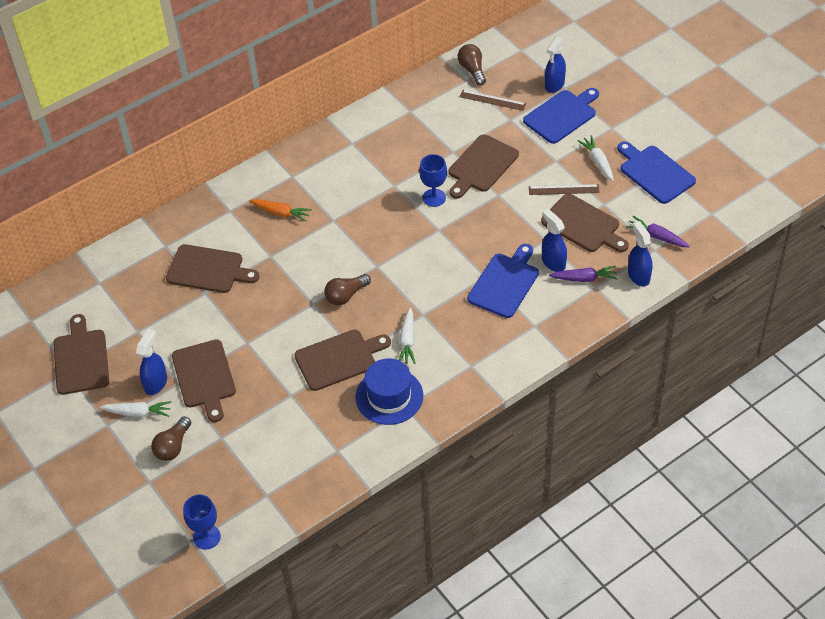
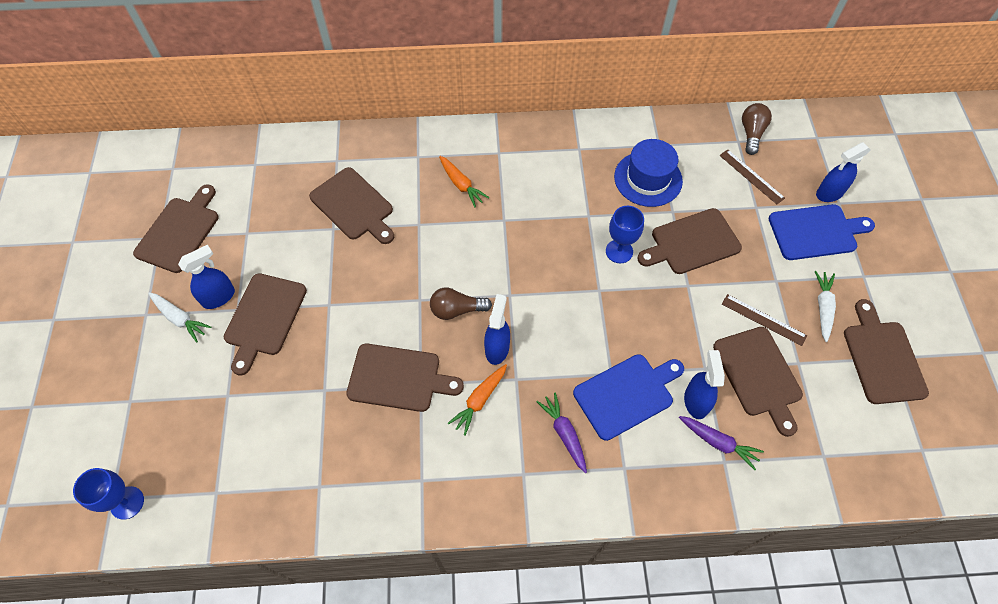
camera: 30 degrees right, 10 degrees up
(173, 446) = (180, 376): brown light bulb -> none
(389, 396) = (415, 455): blue hat -> blue hat (648, 179)
(407, 341) = (479, 400): white carrot -> orange carrot
(638, 276) = (784, 478): blue spray bottle -> blue spray bottle (497, 348)
(655, 173) = (882, 358): blue cutting board -> brown cutting board
(657, 236) = (837, 440): purple carrot -> purple carrot (564, 434)

